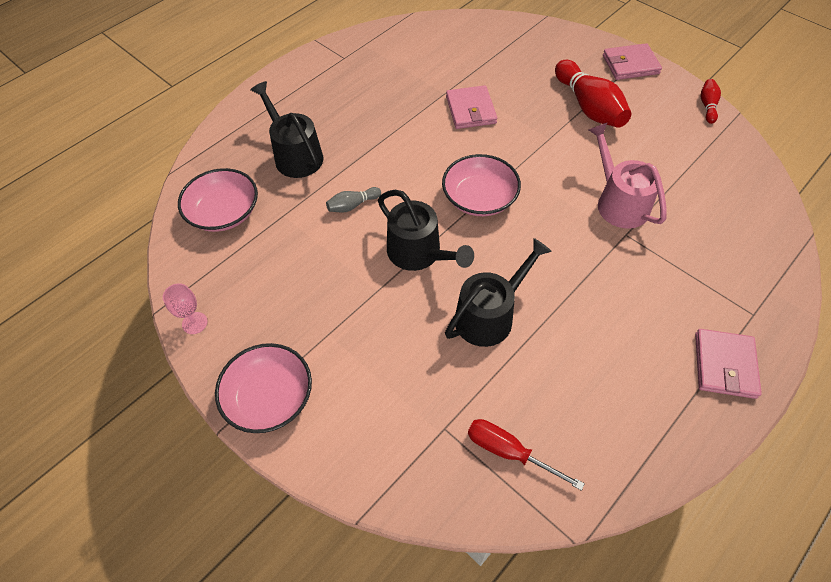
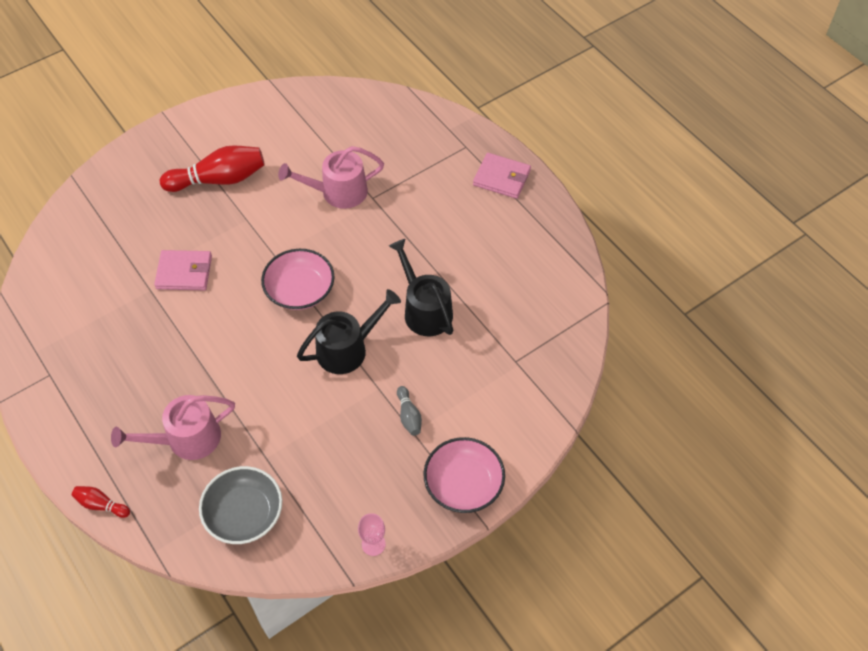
camera: 80 degrees left, 0 degrees up
(224, 212) = (244, 513): pink bowl -> grey bowl
(295, 155) = (187, 439): black watering can -> pink watering can
(352, 205) = (274, 394): grey bowling pin -> grey bowling pin (409, 416)
(509, 452) = (541, 324): red screwdriver -> none
(630, 64) = (176, 132): pink wallet -> none
(707, 106) = (253, 97): red bowling pin -> red bowling pin (101, 505)

